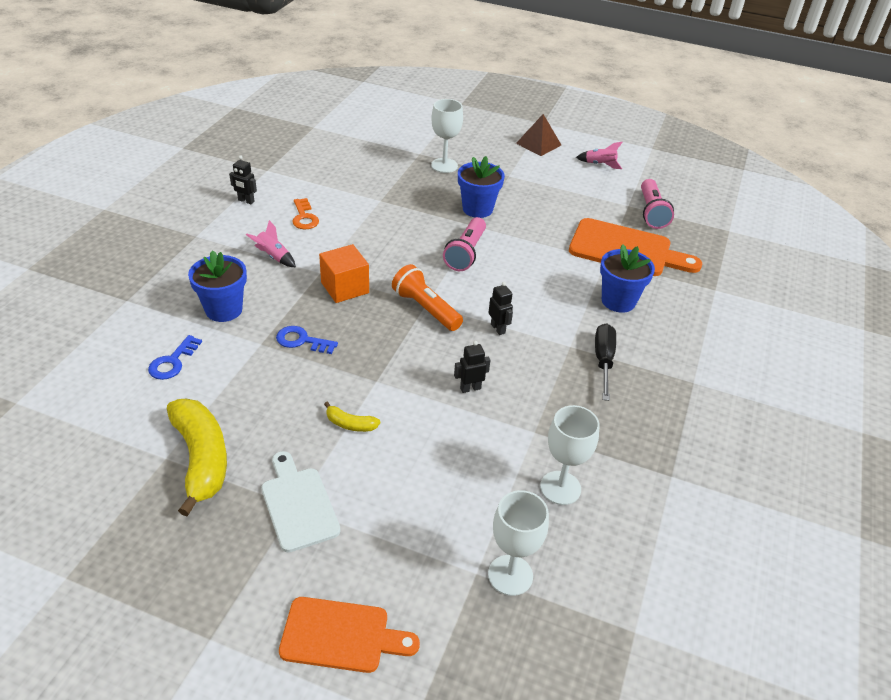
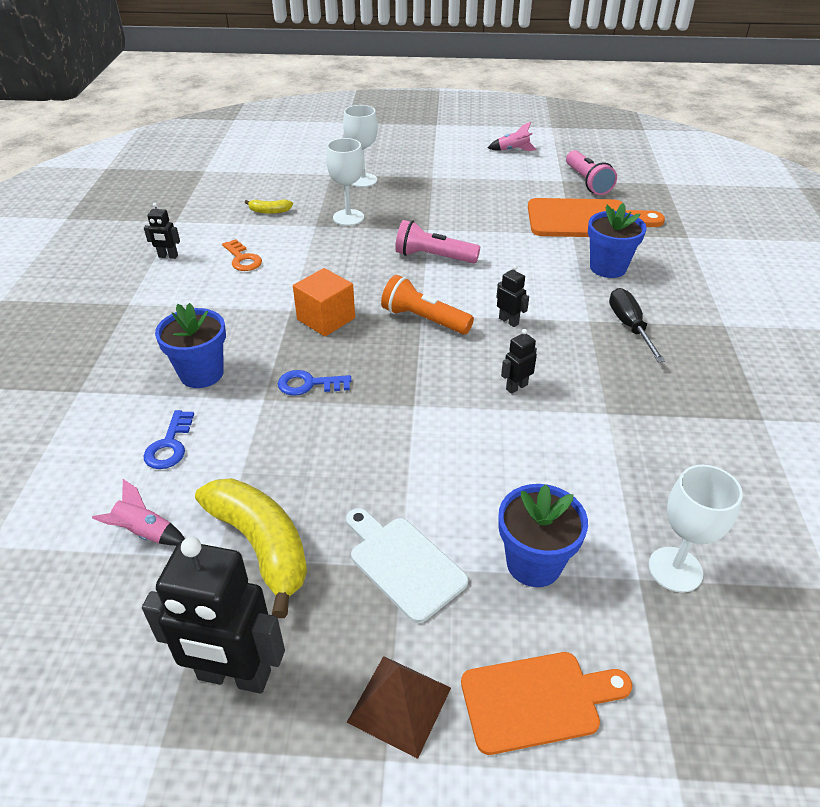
camera: 15 degrees left, 0 degrees up
(136, 547) = (234, 676): none -> black robot
(273, 256) = (229, 305): pink rocket -> pink rocket (145, 533)
(350, 424) = (411, 458): yellow banana -> yellow banana (269, 211)
(466, 253) = (433, 257): pink flashlight -> pink flashlight turned 105 degrees clockwise
(477, 209) = (420, 213): blue flower pot -> blue flower pot (534, 563)
(538, 144) = (444, 143): brown pyramid -> brown pyramid (400, 704)
(560, 488) = (667, 462): white goblet -> white goblet (348, 217)

